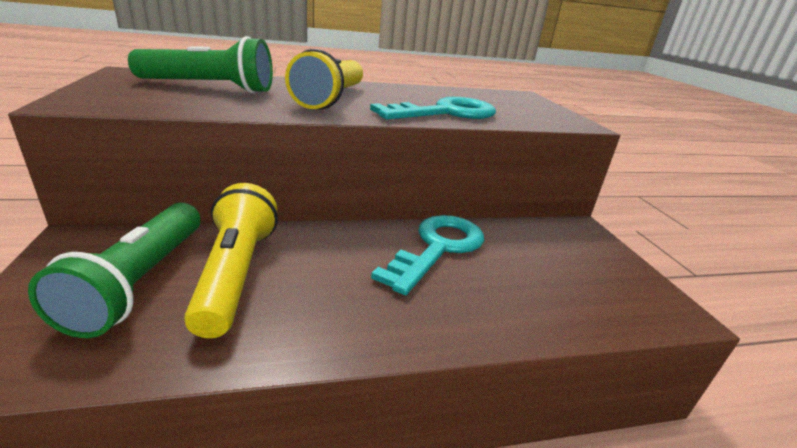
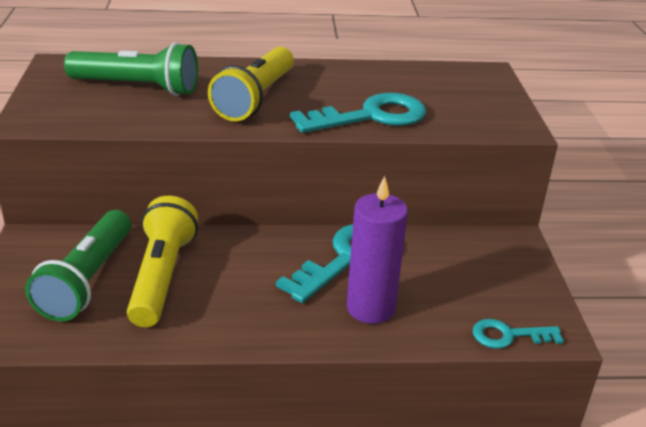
camera: 10 degrees right, 5 degrees up
(480, 297) = (370, 308): none -> purple candle
(635, 318) = (508, 335): none -> turquoise key

